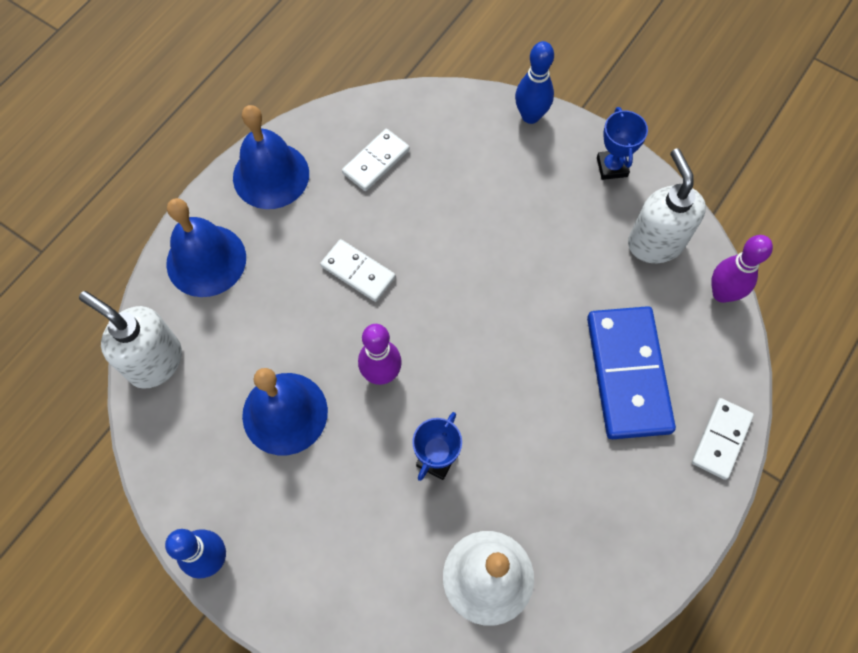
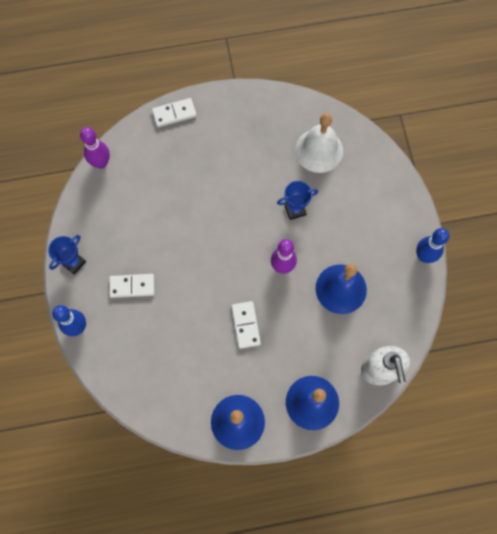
camera: 135 degrees left, 5 degrees up
(376, 162) = (178, 377): white domino -> white domino (132, 286)
(628, 374) = (179, 169): blue domino -> none
(655, 242) = (100, 210): white soap dispenser -> none

